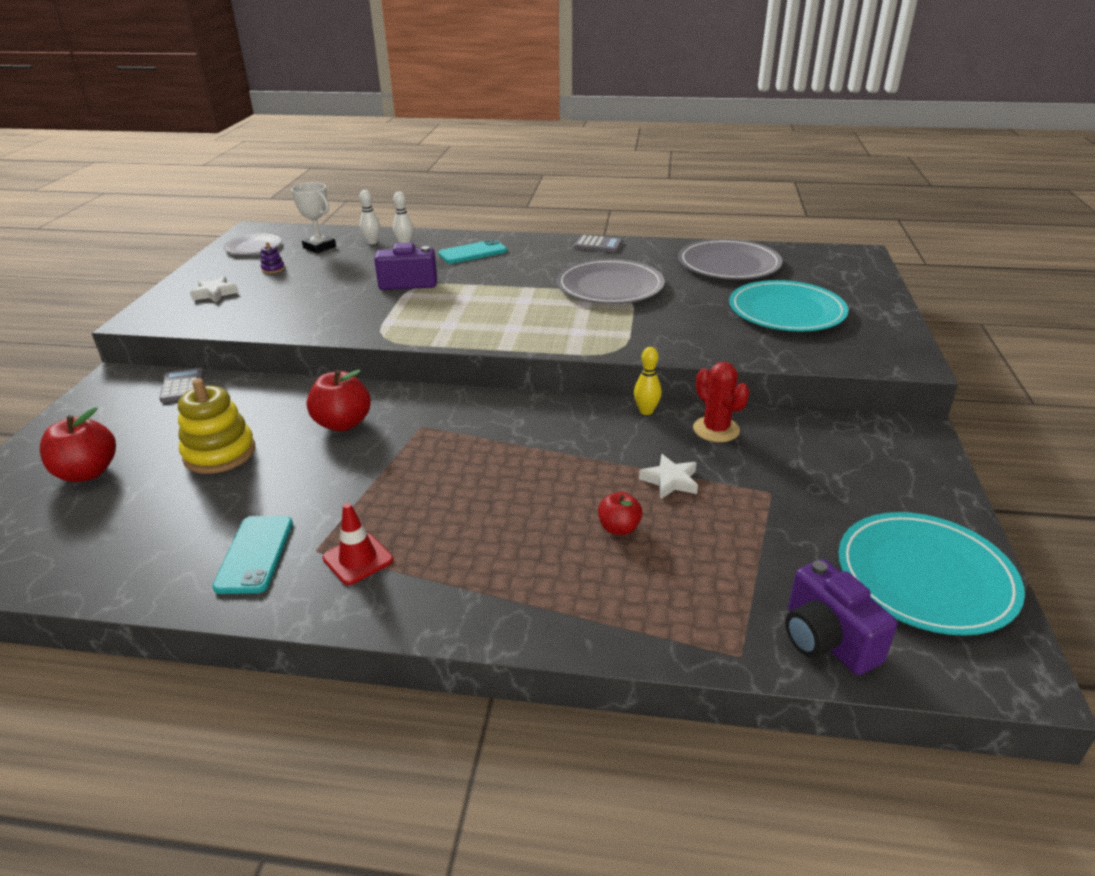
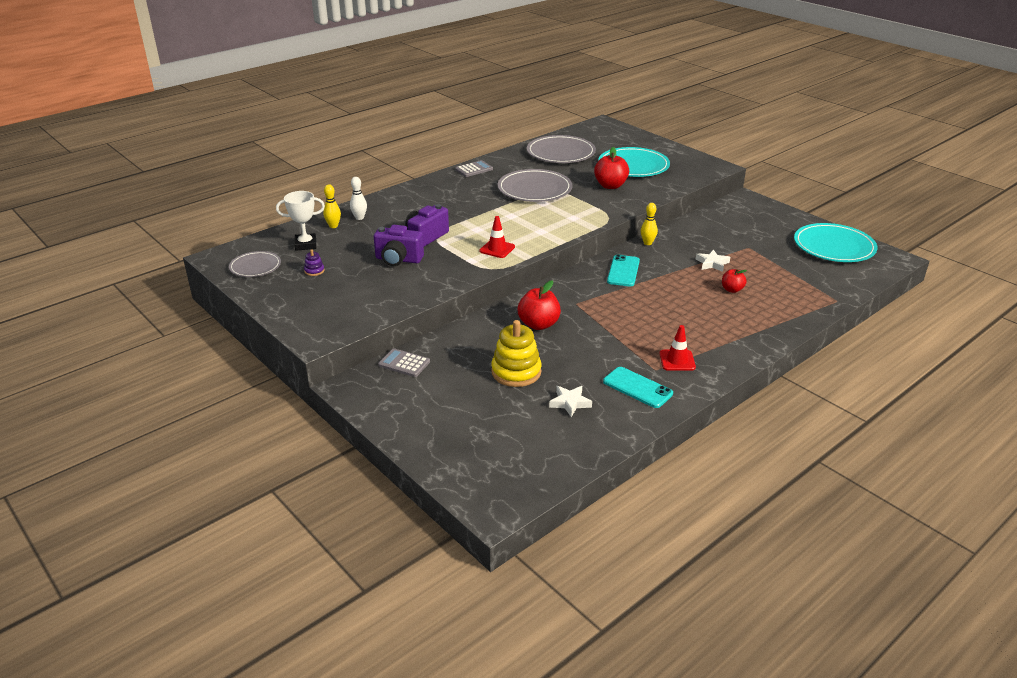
camera: 50 degrees left, 0 degrees up
(87, 472) = (474, 423): red apple -> red apple (610, 186)
(215, 293) = (320, 302): white star -> white star (570, 403)
(372, 242) = (333, 226): white bowling pin -> yellow bowling pin
(433, 323) = (497, 249): none -> red traffic cone
(473, 252) = (415, 204): turquoise phone -> turquoise phone (623, 271)
(716, 429) = (686, 235): red cactus -> none
(826, 640) = (846, 281): purple camera -> purple camera (398, 260)

